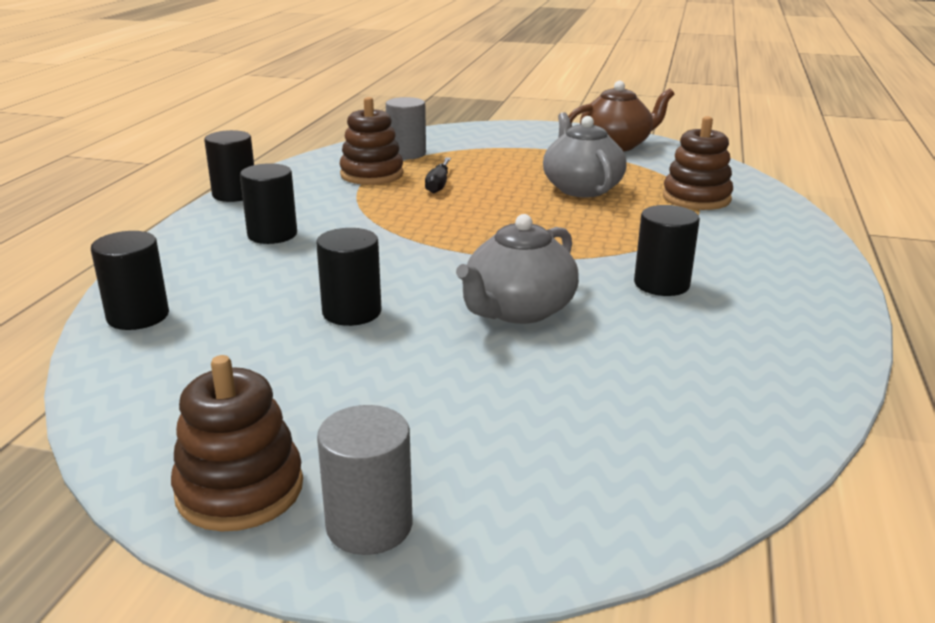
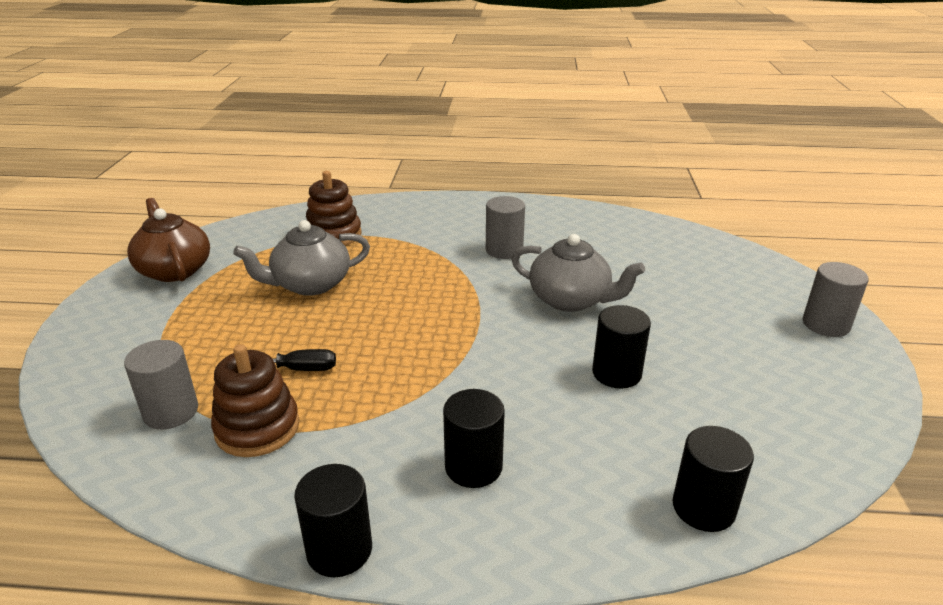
camera: 100 degrees left, 5 degrees up
(240, 489) = (845, 373): brown stacking toy -> none
(661, 284) = (504, 250): black cylinder -> grey cylinder

